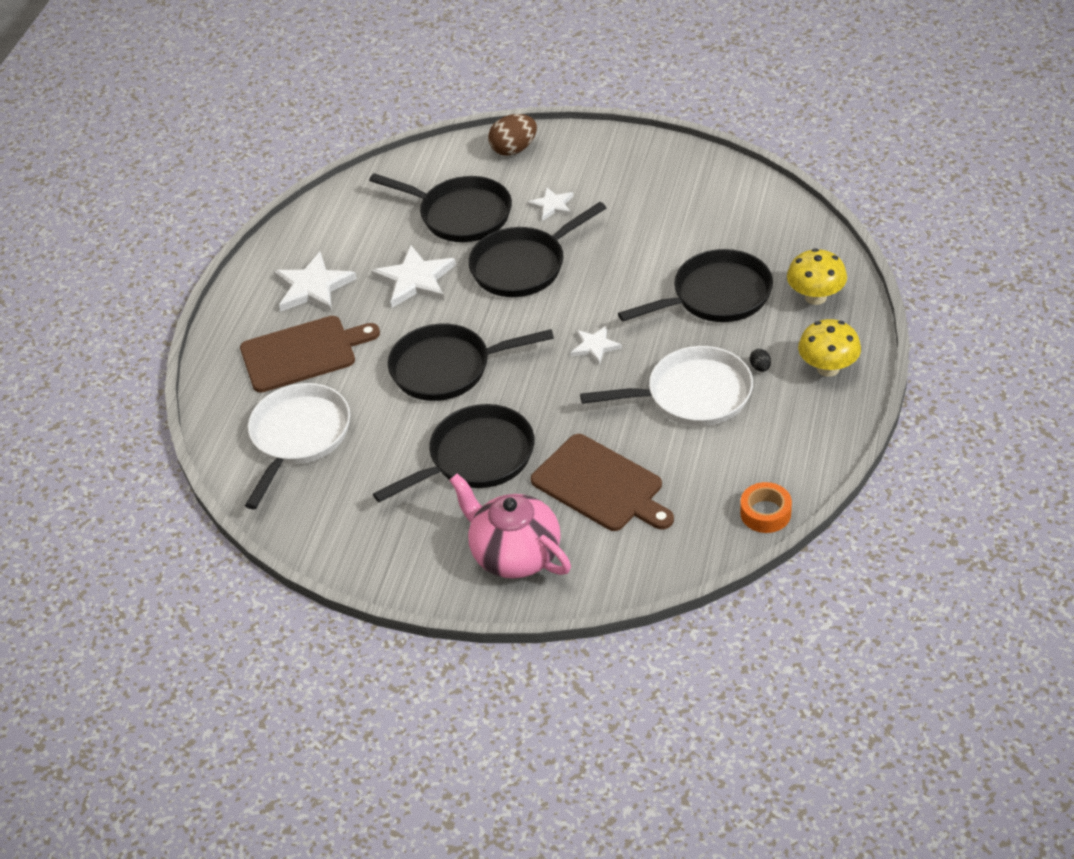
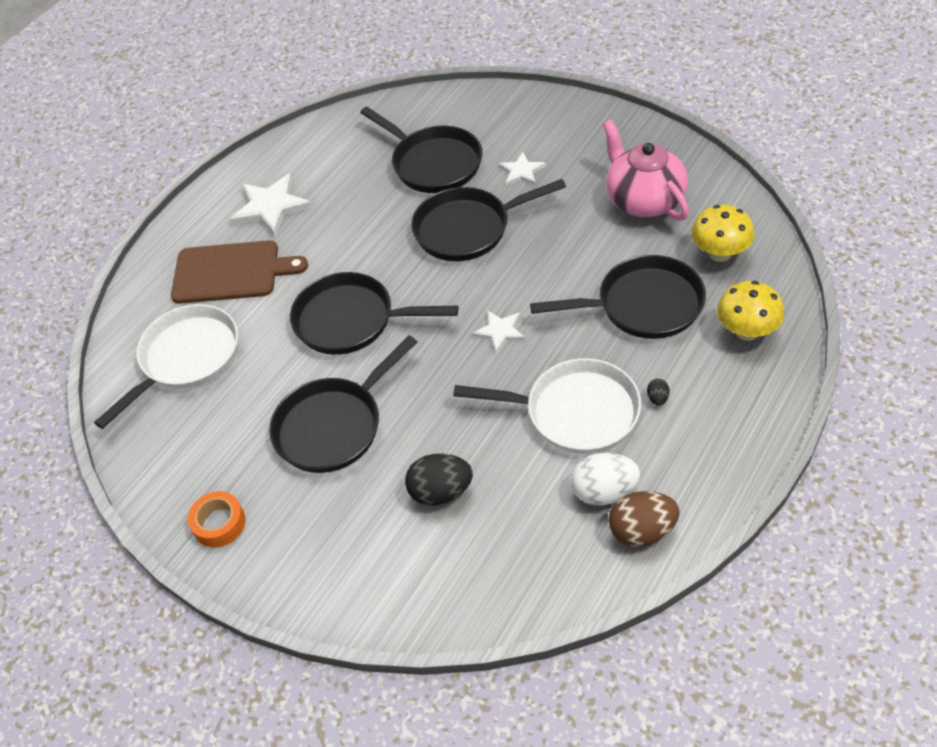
camera: 20 degrees right, 5 degrees up
(415, 280) = (363, 220): white star -> none
(475, 458) = (334, 426): black pan -> black pan turned 150 degrees clockwise
(514, 149) = (510, 108): brown egg -> brown egg (642, 531)
(514, 554) = (323, 547): pink teapot -> pink teapot (644, 200)
(601, 485) = (441, 492): brown cutting board -> black egg
(744, 450) = (604, 492): none -> white egg
(765, 513) = (597, 576): orange tape -> orange tape (219, 524)
(828, 368) = (730, 418): yellow mushroom -> yellow mushroom (720, 253)

